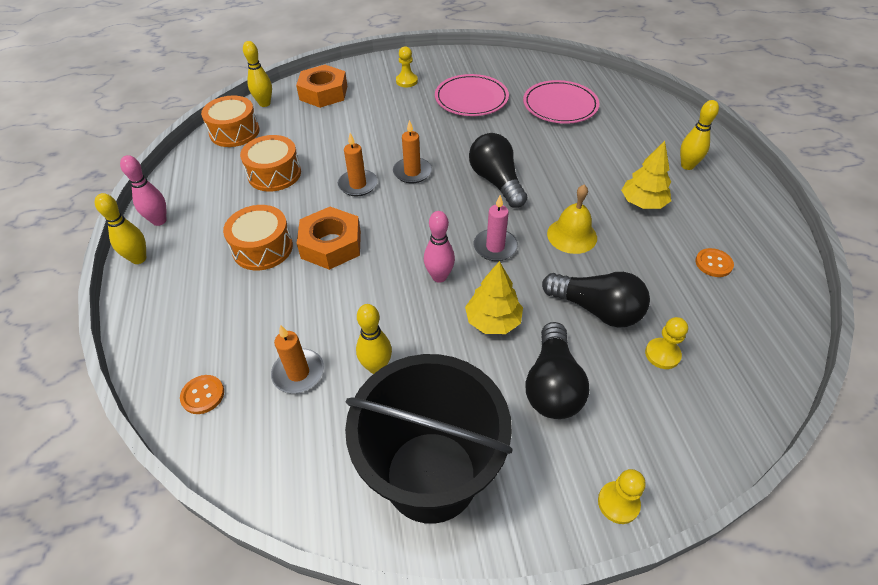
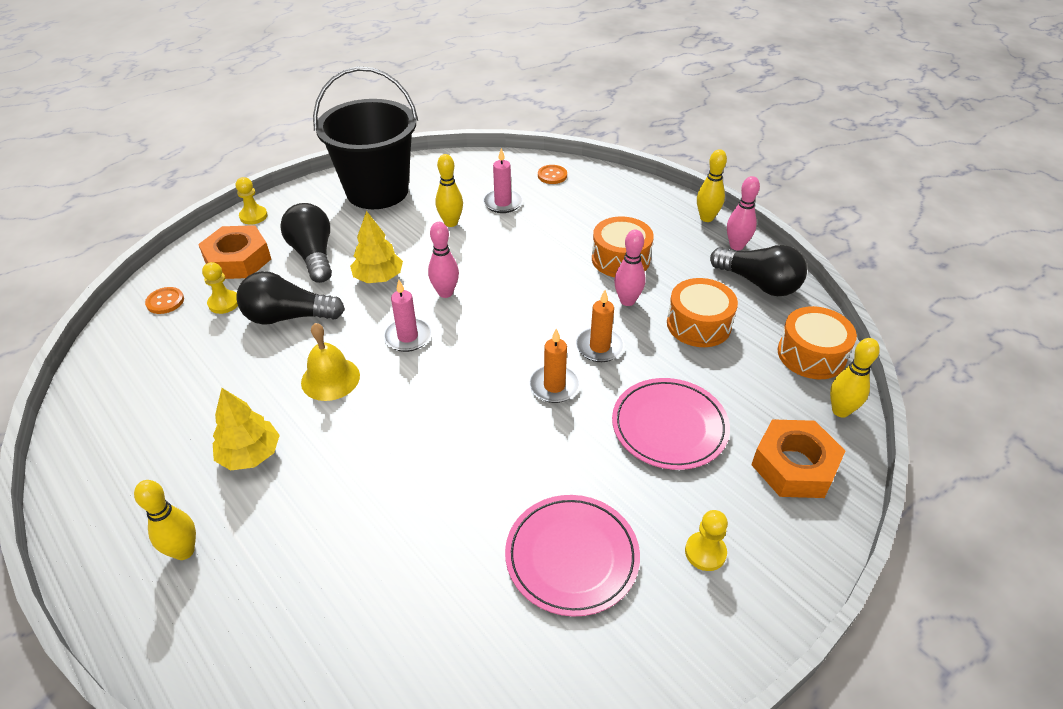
camera: 150 degrees right, 5 degrees down
(298, 373) = (503, 203): orange candle -> pink candle
(301, 209) = (627, 301): none -> pink bowling pin
(331, 244) = (565, 283): orange nut -> orange nut (238, 260)
(496, 181) = (446, 413): black light bulb -> black light bulb (759, 283)
(560, 105) = (417, 609): pink plate -> pink plate (669, 426)
(713, 263) = (164, 404): orange button -> orange button (165, 301)

